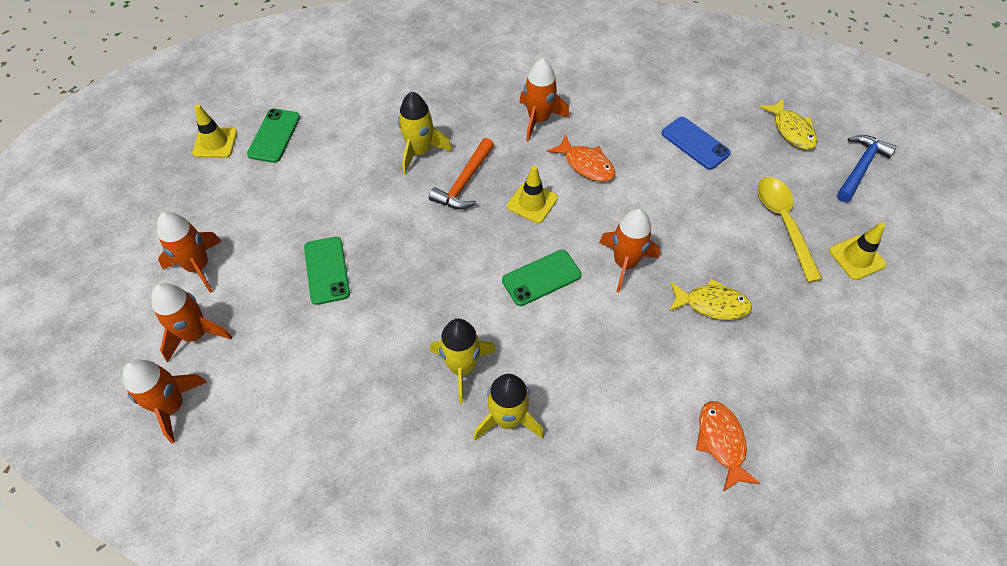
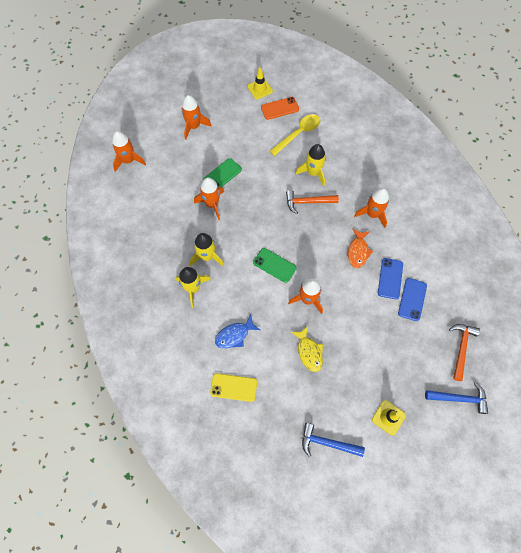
camera: 60 degrees right, 10 degrees up
(195, 334) = (163, 147): orange rocket -> orange rocket (212, 204)
(274, 136) = (280, 108): green phone -> orange phone
(532, 202) = (316, 238): yellow traffic cone -> none
(630, 395) = (234, 335): none -> blue fish
(650, 150) = (390, 278): none -> blue phone
(721, 442) = (233, 387): orange fish -> yellow phone
(783, 223) = (386, 368): yellow spoon -> yellow spoon (298, 134)
(791, 130) = (461, 348): yellow fish -> orange hammer
(867, 353) = (327, 442): none -> blue hammer

